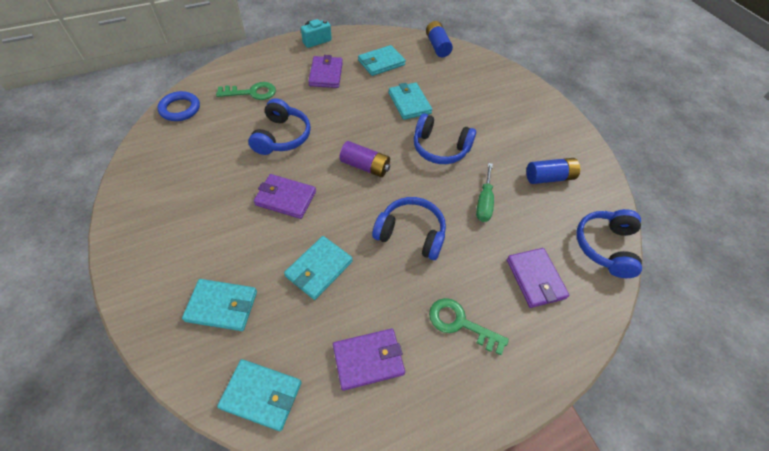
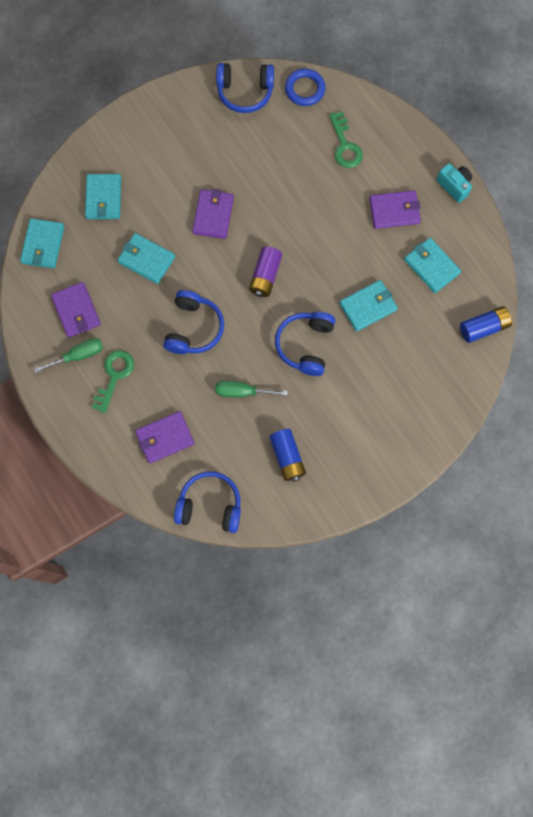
camera: 85 degrees right, 20 degrees up
(282, 136) = (288, 192): blue headphones -> blue headphones (245, 92)
(430, 364) = (78, 355): none -> green screwdriver

